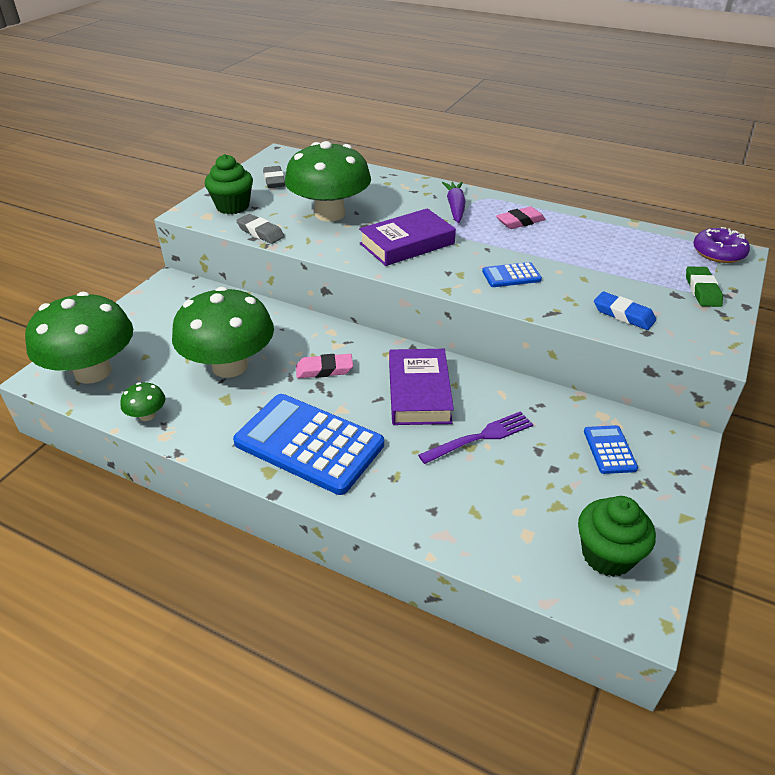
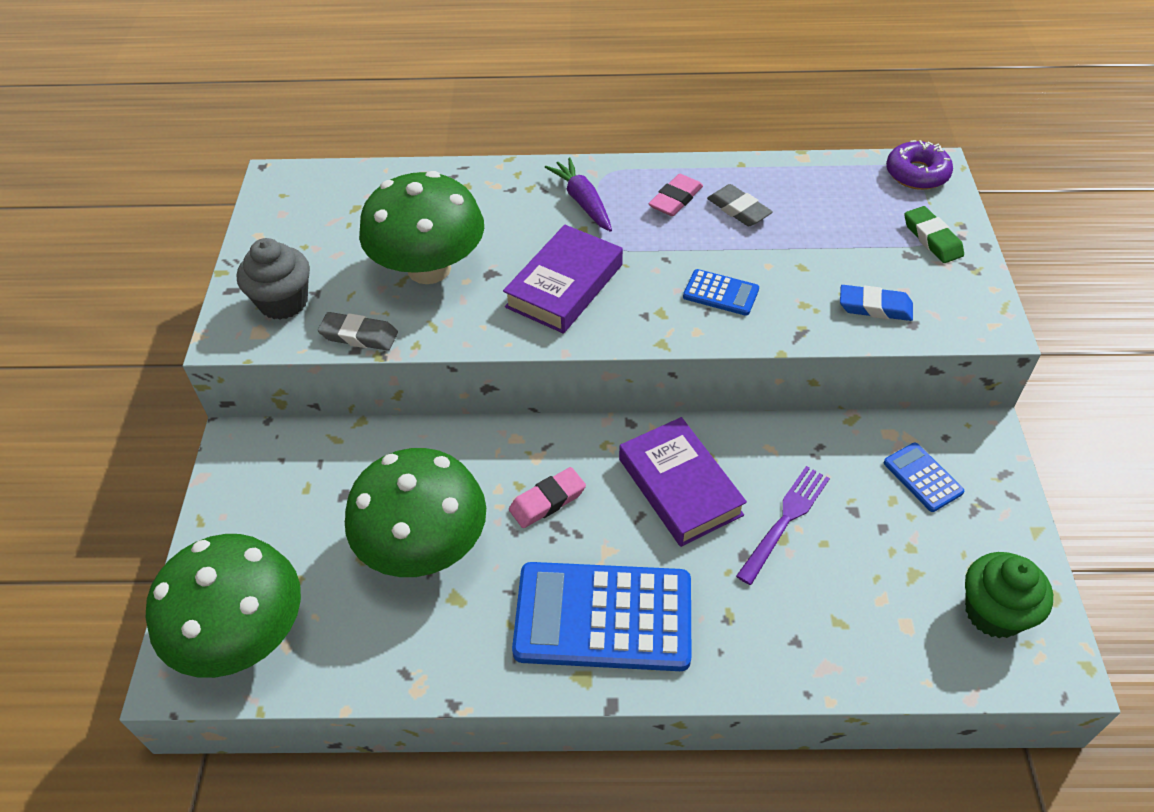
camera: 25 degrees left, 10 degrees up
(147, 415) = (372, 669): green mushroom -> none
(232, 206) = (283, 302): green cupcake -> grey cupcake
(274, 180) = (307, 233): grey eraser -> grey eraser (738, 209)
(511, 276) = (720, 293): blue calculator -> blue calculator turned 120 degrees counterclockwise

